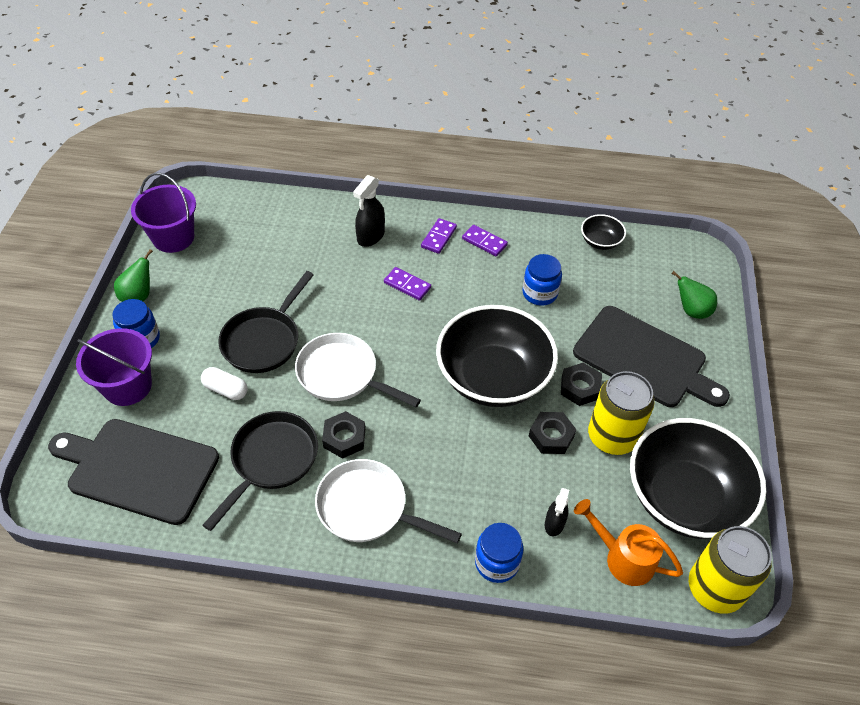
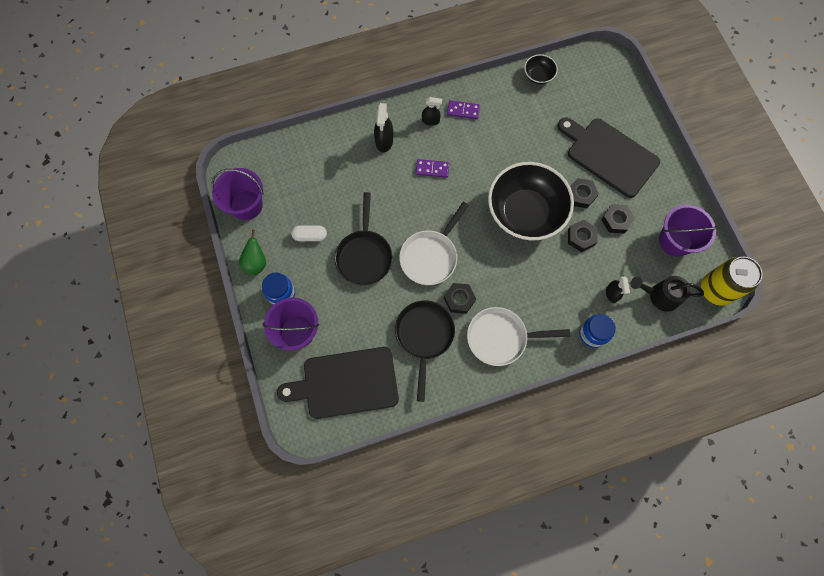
camera: 25 degrees left, 20 degrees up
(226, 389) = (363, 303): white capsule -> white capsule (310, 236)
(342, 375) = (430, 256): white pan -> white pan turned 60 degrees counterclockwise
(439, 237) = (431, 121): purple domino -> black spray bottle
(539, 293) = (520, 135): blue jar -> none
(612, 437) = (616, 220): yellow can -> black nut
(623, 558) = (659, 296): orange watering can -> black watering can
(644, 359) = (609, 155): black cutting board -> black cutting board turned 150 degrees counterclockwise
(684, 498) = (675, 241): black bowl -> purple bucket
(691, 311) = (620, 105): green pear -> none

